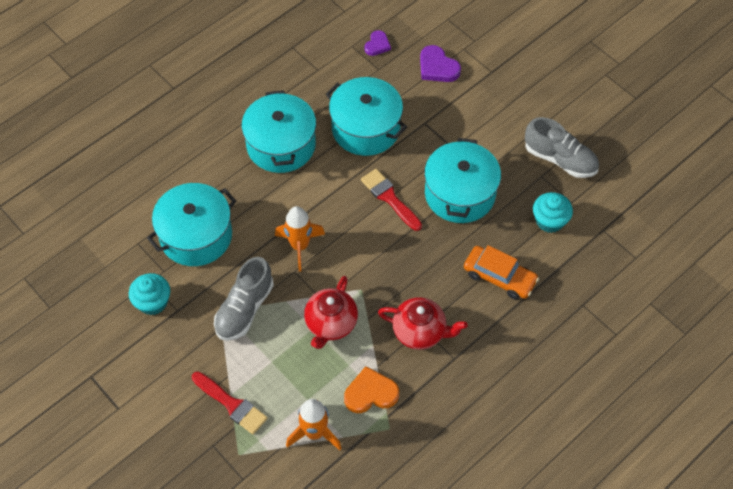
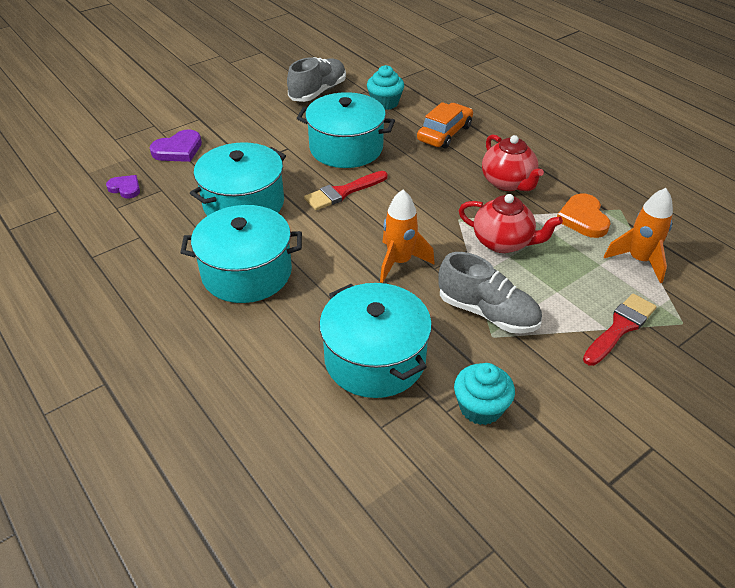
camera: 85 degrees left, 15 degrees down
(420, 332) = (508, 183): red teapot -> red teapot turned 135 degrees clockwise

